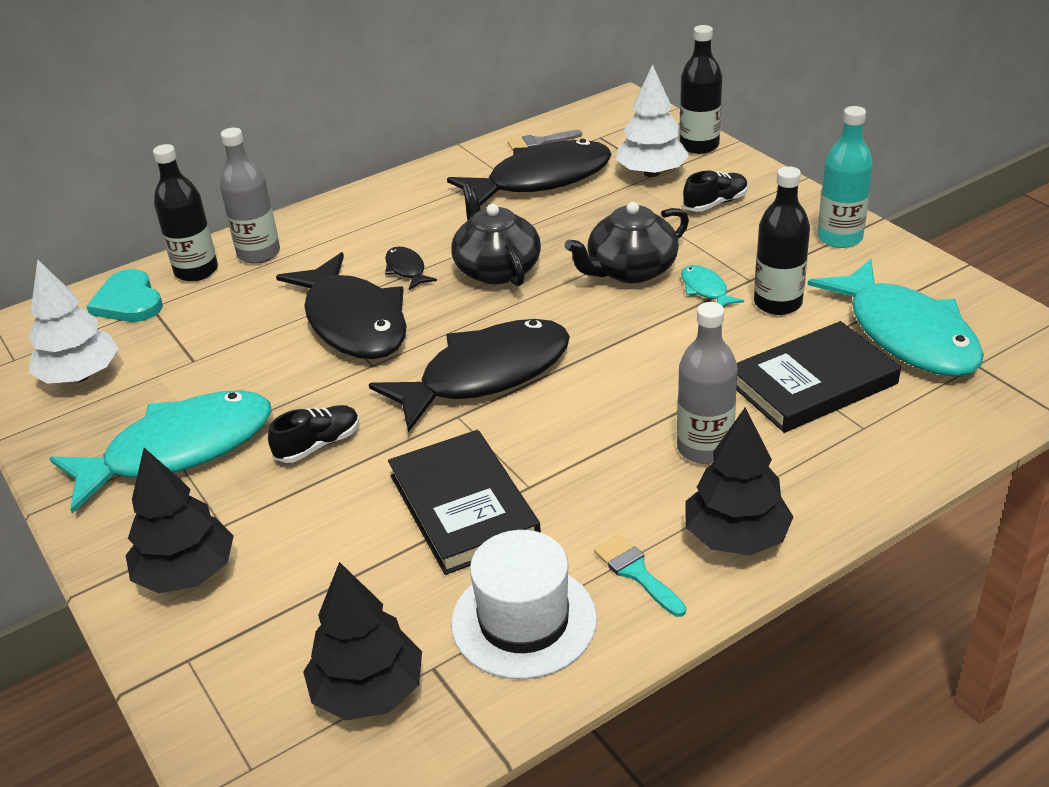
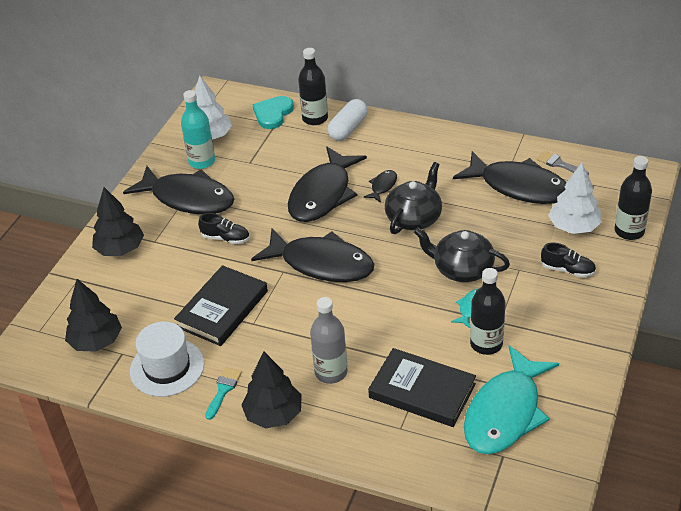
camera: 55 degrees right, 5 degrees up
(179, 450) = (188, 198): turquoise fish -> black fish
(259, 253) = (348, 128): grey bottle -> white capsule
(839, 238) = (584, 341): turquoise bottle -> turquoise bottle (202, 161)

